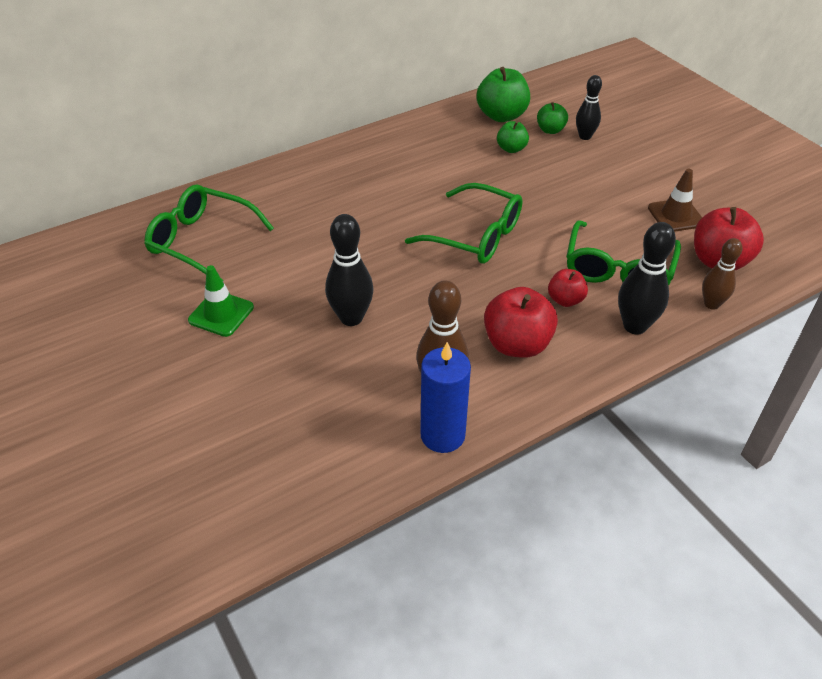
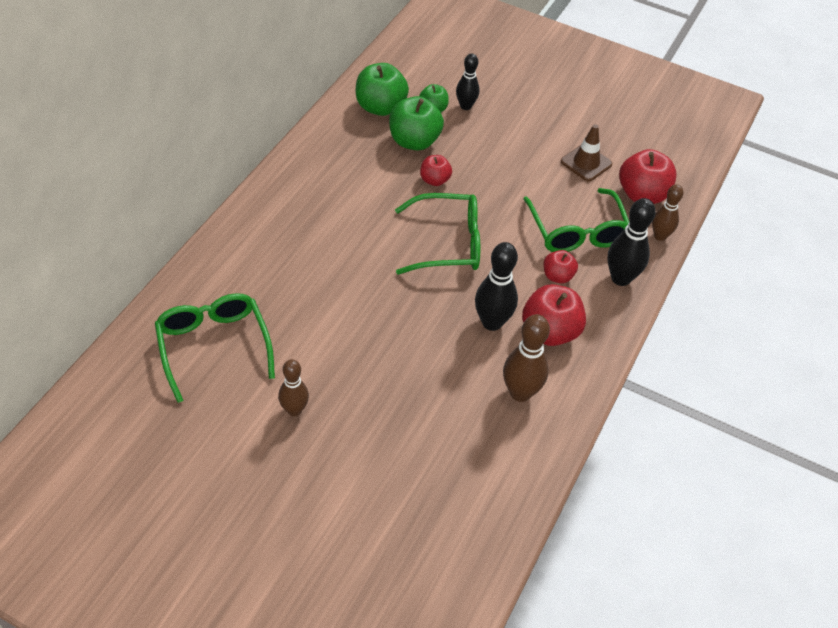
camera: 35 degrees left, 5 degrees up
(202, 241) = (213, 346): green glasses -> green glasses turned 75 degrees clockwise
(221, 314) = (294, 410): green traffic cone -> brown bowling pin
(351, 318) = (407, 365): black bowling pin -> black bowling pin (492, 322)
(442, 435) = (551, 433): blue candle -> none
(505, 183) = (434, 180): none -> red apple
(511, 149) = (414, 141): green apple -> green apple, size x1.75

